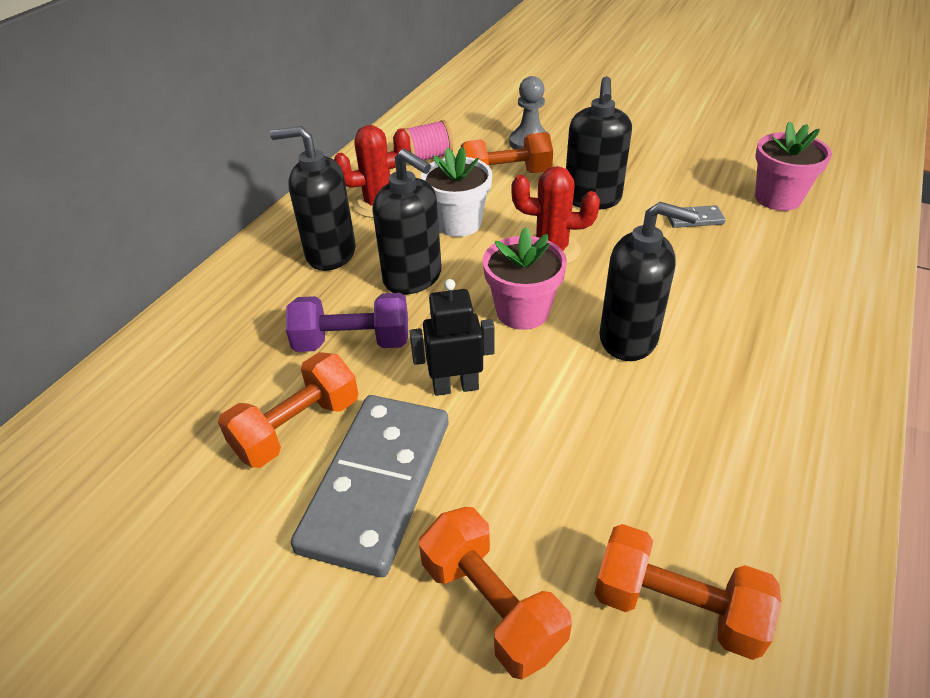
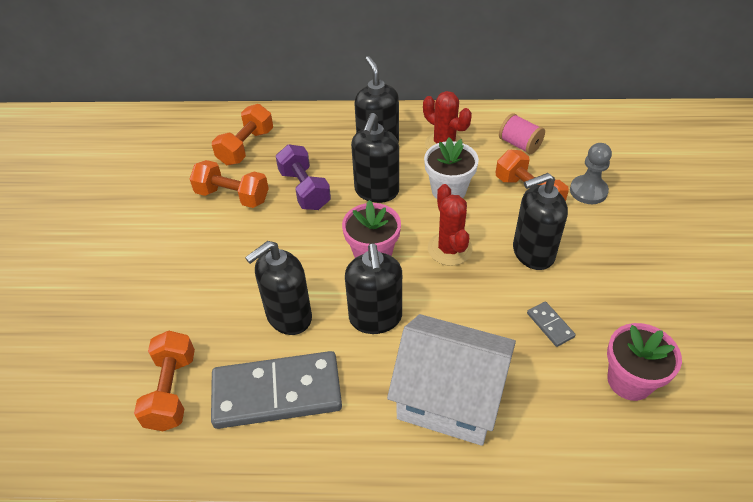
camera: 65 degrees right, 5 degrees up
(377, 484) = (207, 242): grey domino -> grey domino (277, 392)
(455, 387) = (290, 247): black robot -> none
(491, 605) = (151, 312): orange dumbbell -> orange dumbbell (246, 147)
(587, 421) = (288, 316): none -> black soap dispenser
(768, 313) = (449, 397): none -> white house

